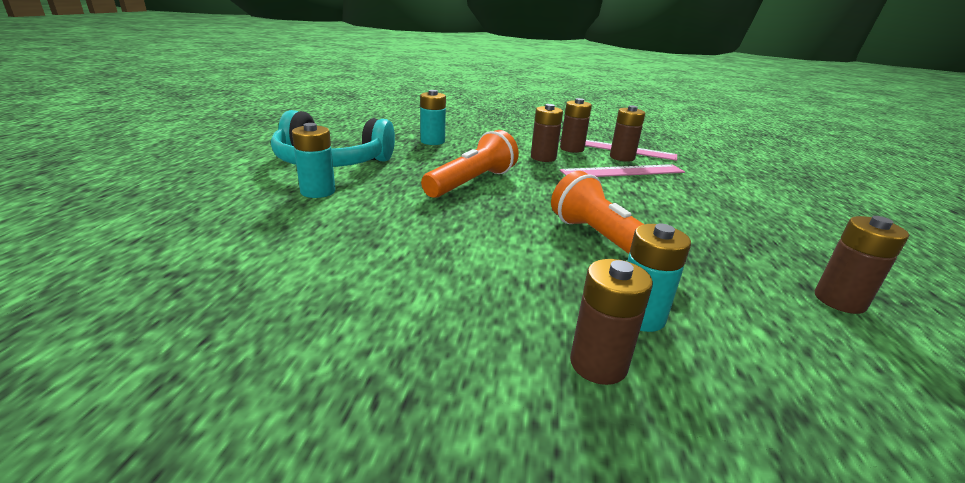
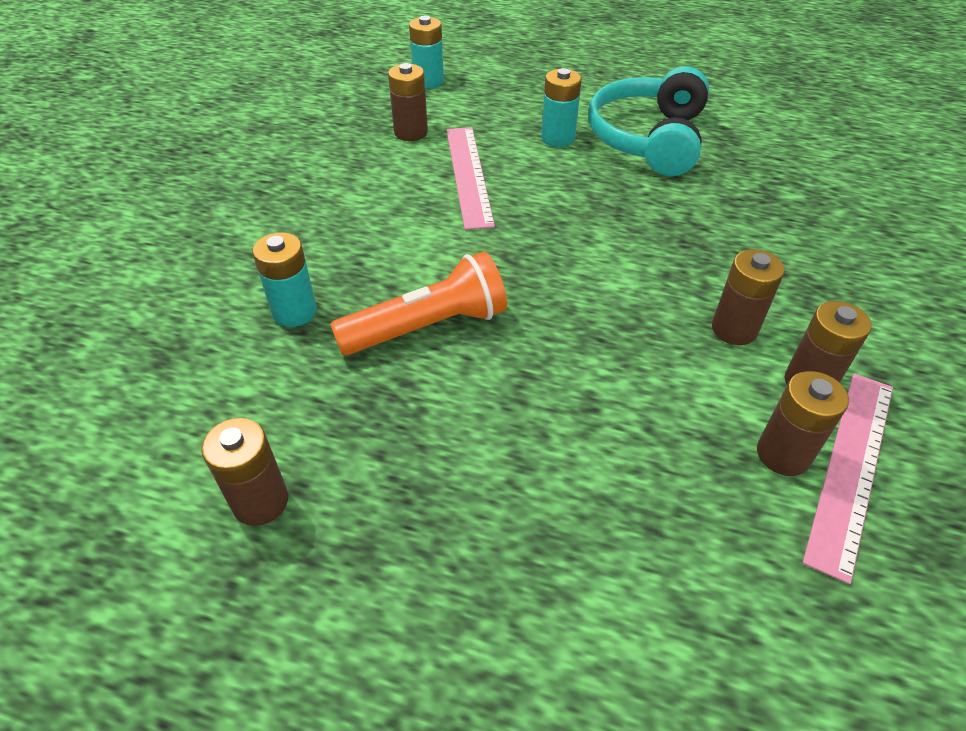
camera: 100 degrees right, 20 degrees up
(432, 141) = (769, 214): turquoise battery -> turquoise battery (428, 81)
(472, 182) = (601, 240): orange flashlight -> none
(598, 364) = (252, 272): brown battery -> brown battery (411, 132)
(623, 171) = (691, 427): pink ruler -> pink ruler (468, 175)

